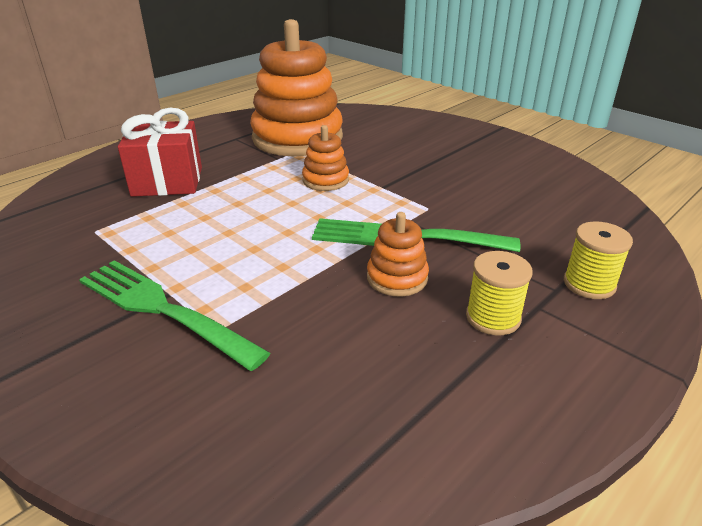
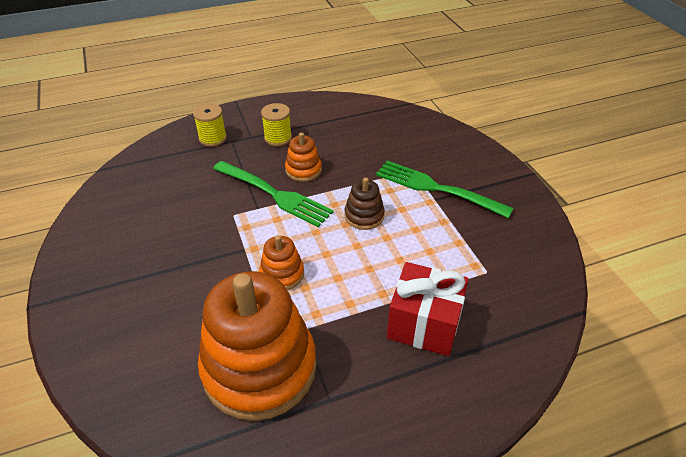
camera: 155 degrees left, 10 degrees up
(164, 310) = (437, 189): green fork -> green fork turned 150 degrees clockwise
(268, 245) = (364, 216): none -> brown stacking toy

